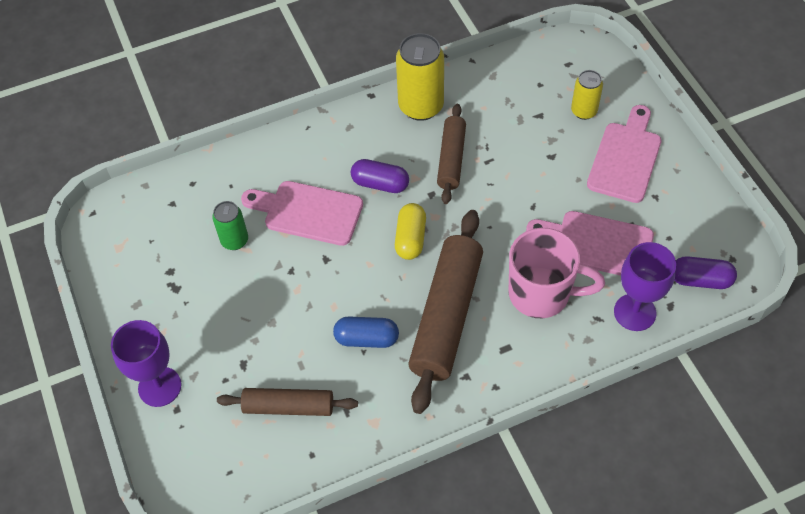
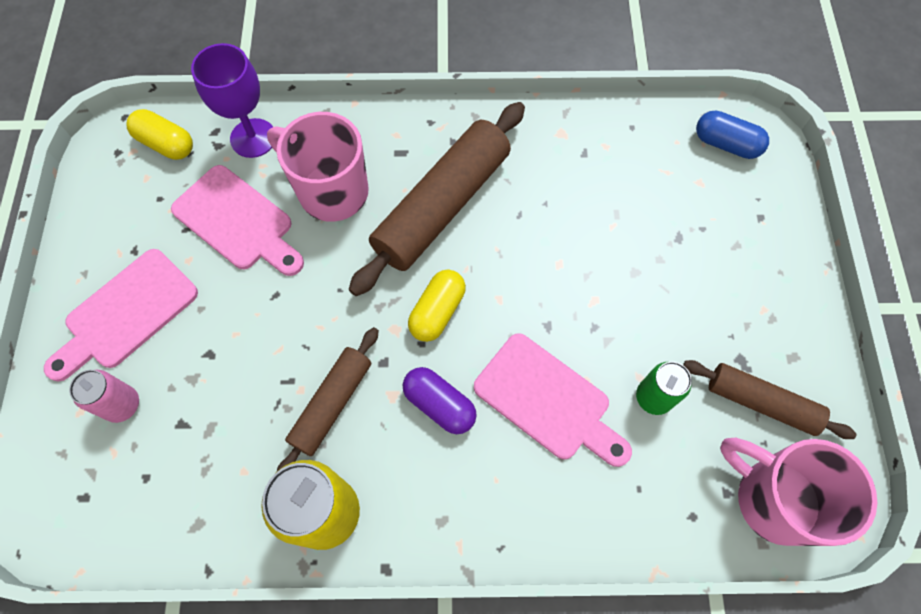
camera: 160 degrees left, 10 degrees up
(140, 211) = (773, 499): none -> pink mug
(160, 387) = (776, 247): purple goblet -> none
(288, 406) = (642, 177): brown rolling pin -> brown rolling pin (761, 402)
(366, 338) = (537, 214): blue capsule -> blue capsule (726, 144)
(584, 111) = (122, 405): yellow can -> pink can
(700, 280) = (166, 144): purple capsule -> yellow capsule

